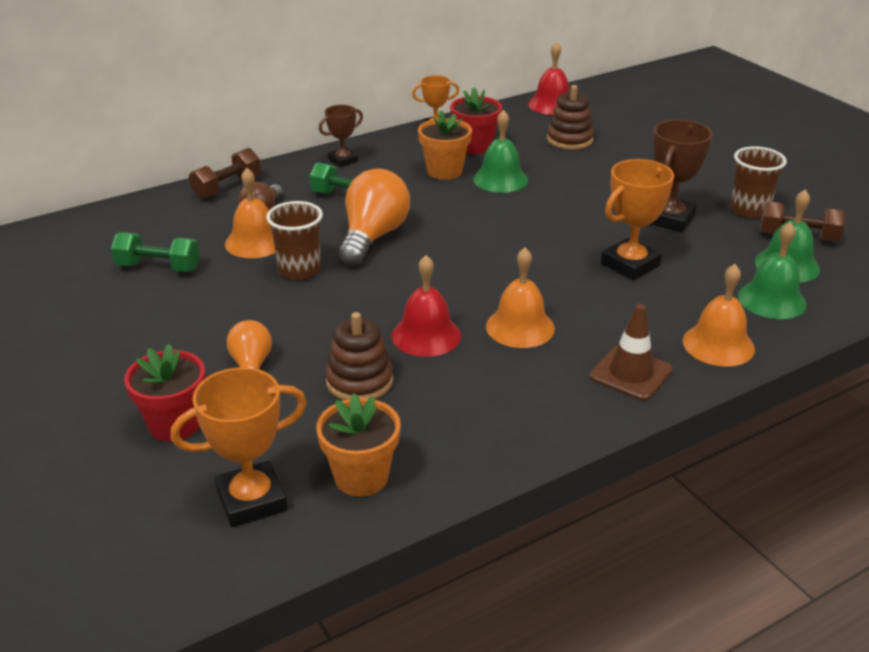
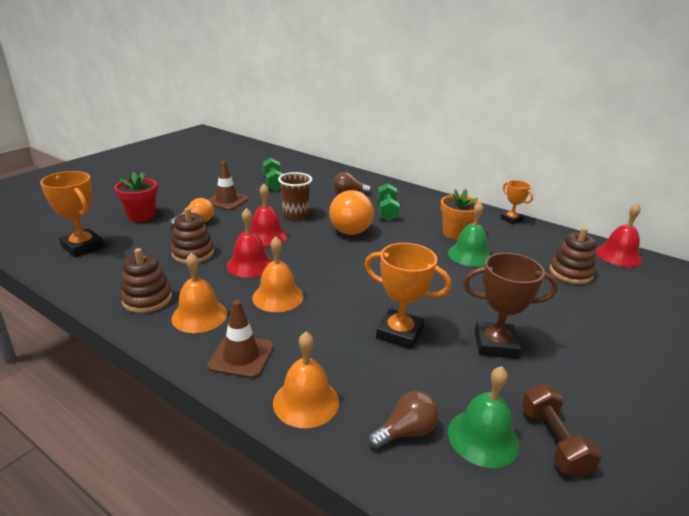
camera: 65 degrees right, 5 degrees down
(192, 325) = (227, 201): none -> brown traffic cone
(227, 187) = (365, 180): brown dumbbell -> none
(255, 242) = (315, 198): orange bell -> orange bell (199, 315)
(343, 160) = (430, 201): brown trophy -> none
(350, 308) = (266, 236): none -> red bell
(361, 477) = (103, 272): orange flower pot -> none
(373, 237) = (349, 227): orange light bulb -> orange light bulb turned 90 degrees clockwise
(469, 436) = (147, 299): none -> brown stacking toy
(475, 146) = (504, 237): red flower pot -> none
(749, 210) = (569, 396): brown cup -> none
(772, 300) = (406, 432): green bell -> brown light bulb

